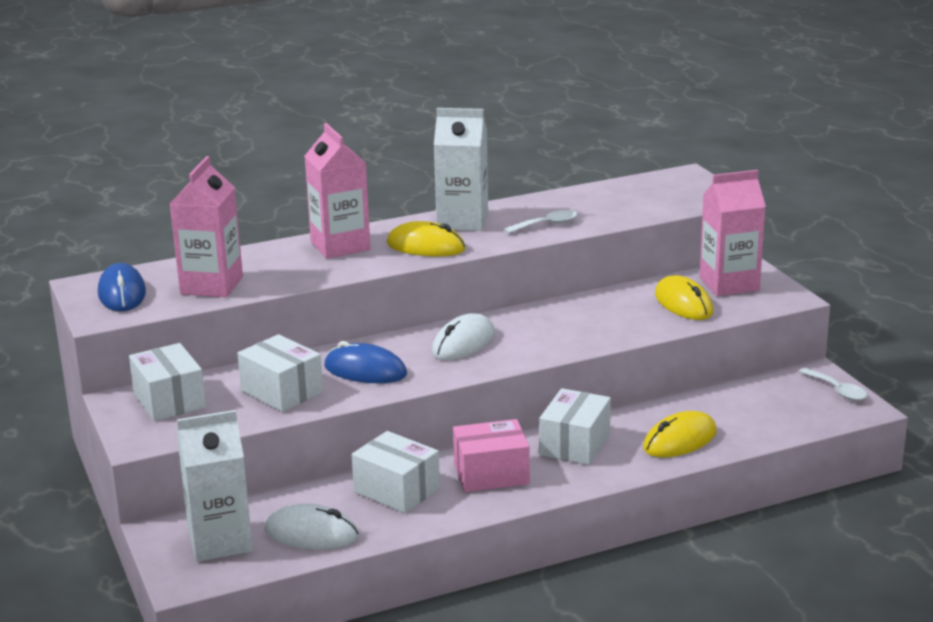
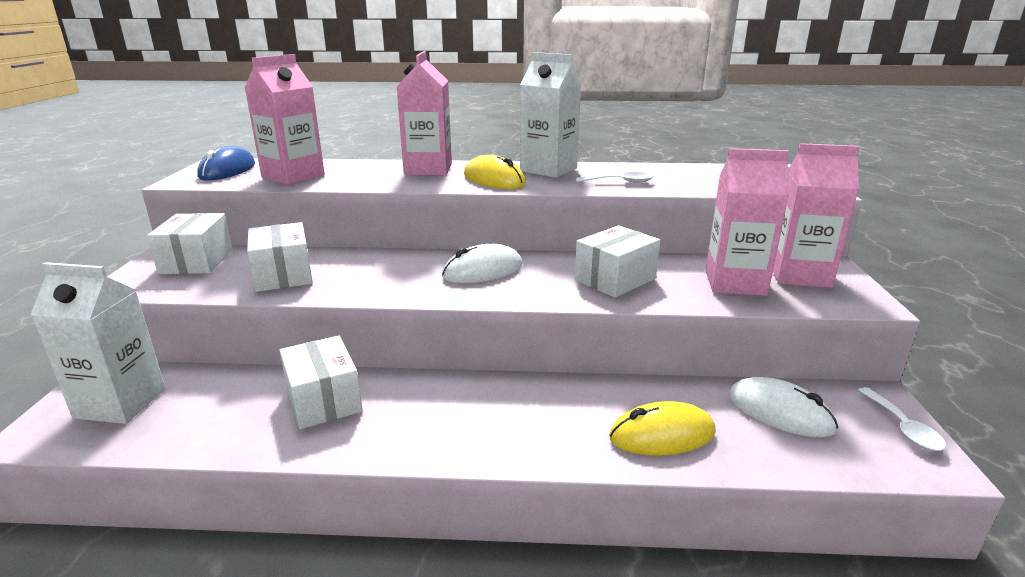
camera: 25 degrees right, 0 degrees up
(311, 534) = (196, 423): white mouse -> white mouse (779, 412)
(365, 370) = (371, 274): blue mouse -> none
(491, 474) = (427, 411): pink box -> none
(574, 444) = (541, 403): white box -> white box (615, 279)
(683, 304) = (735, 283): yellow mouse -> pink carton

